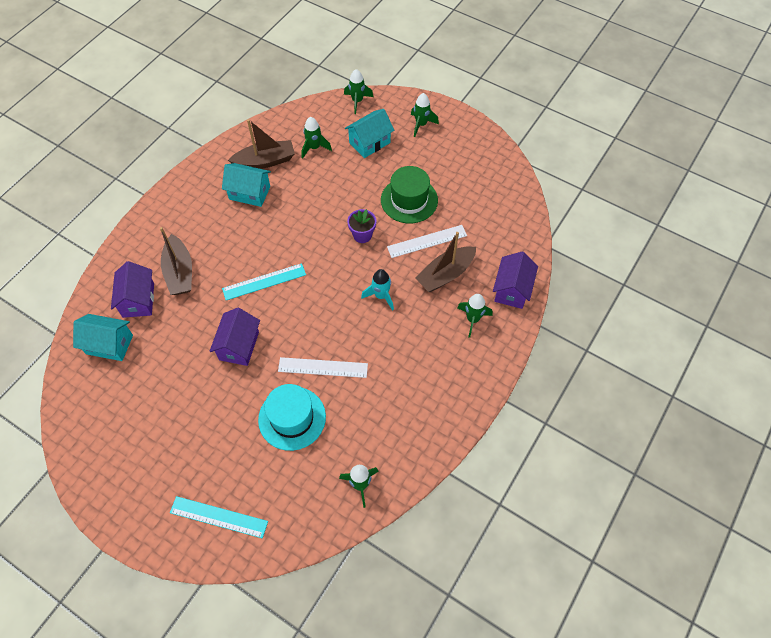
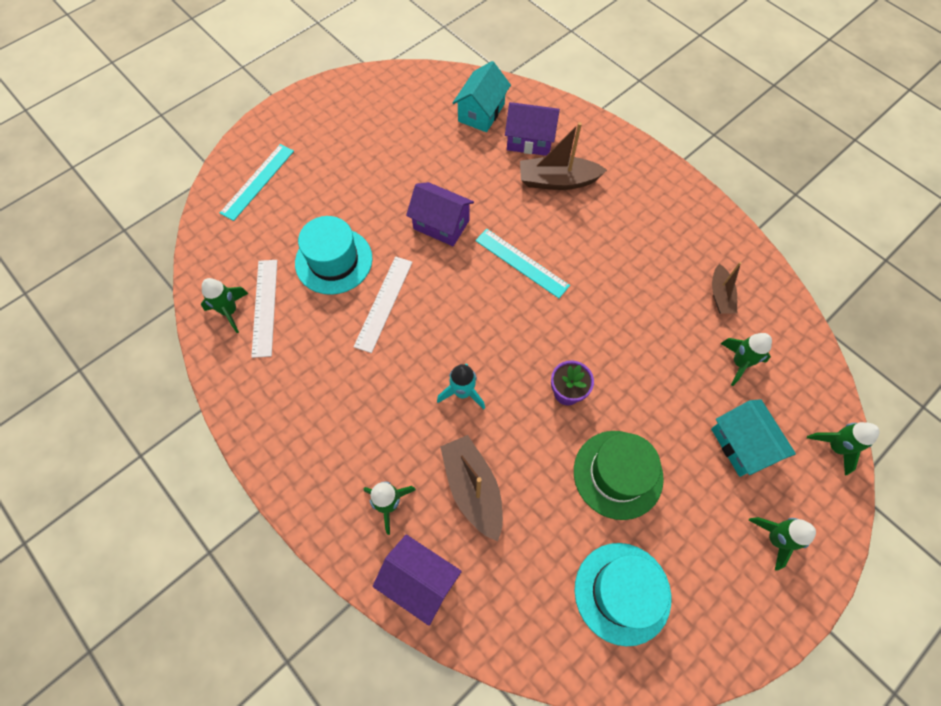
camera: 105 degrees right, 5 degrees up
(249, 193) = (666, 268): turquoise house -> none
(264, 281) = (521, 263): turquoise ruler -> turquoise ruler turned 45 degrees counterclockwise
(265, 161) = (720, 295): brown boat -> brown boat, size x0.61
(427, 241) = (536, 479): white ruler -> white ruler (265, 307)
(478, 188) = (622, 593): none -> turquoise hat

